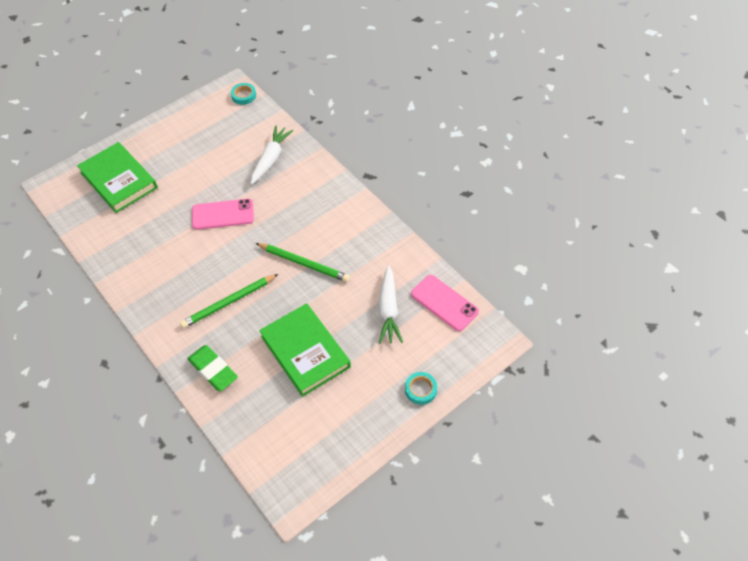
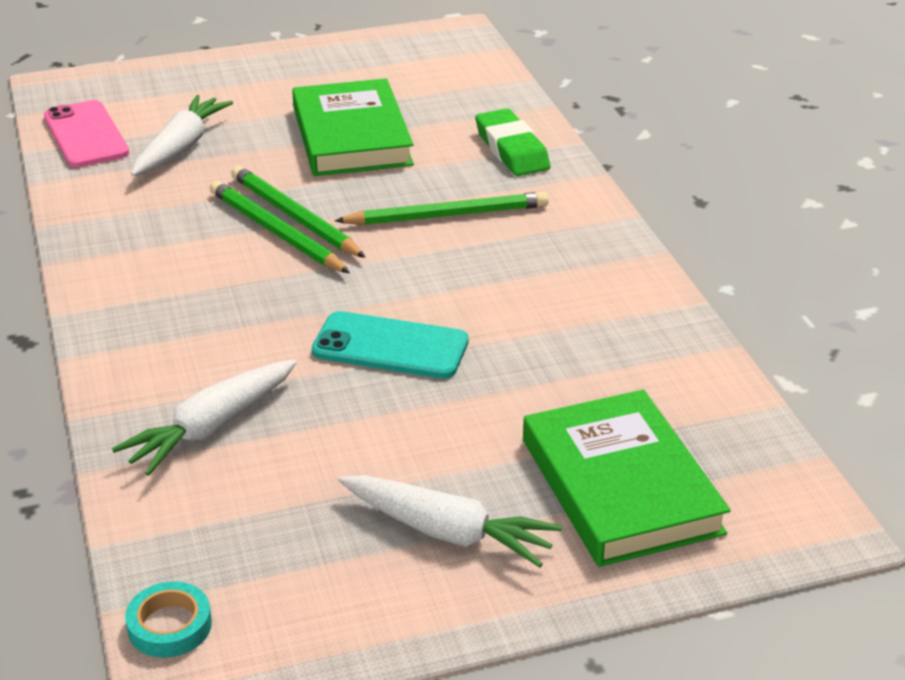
camera: 160 degrees left, 20 degrees down
(173, 146) = (446, 532): none -> white carrot
(223, 214) = (390, 346): pink phone -> turquoise phone
(301, 276) = (294, 217): none -> green pencil
(420, 389) = (212, 71): turquoise tape -> none

